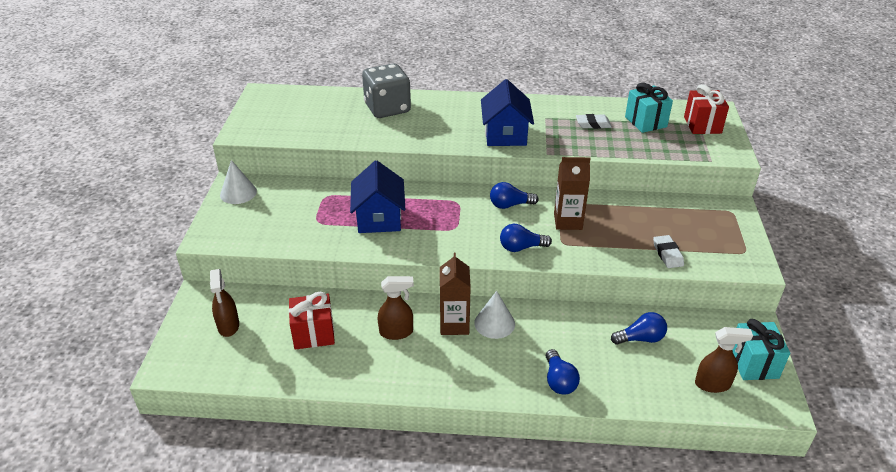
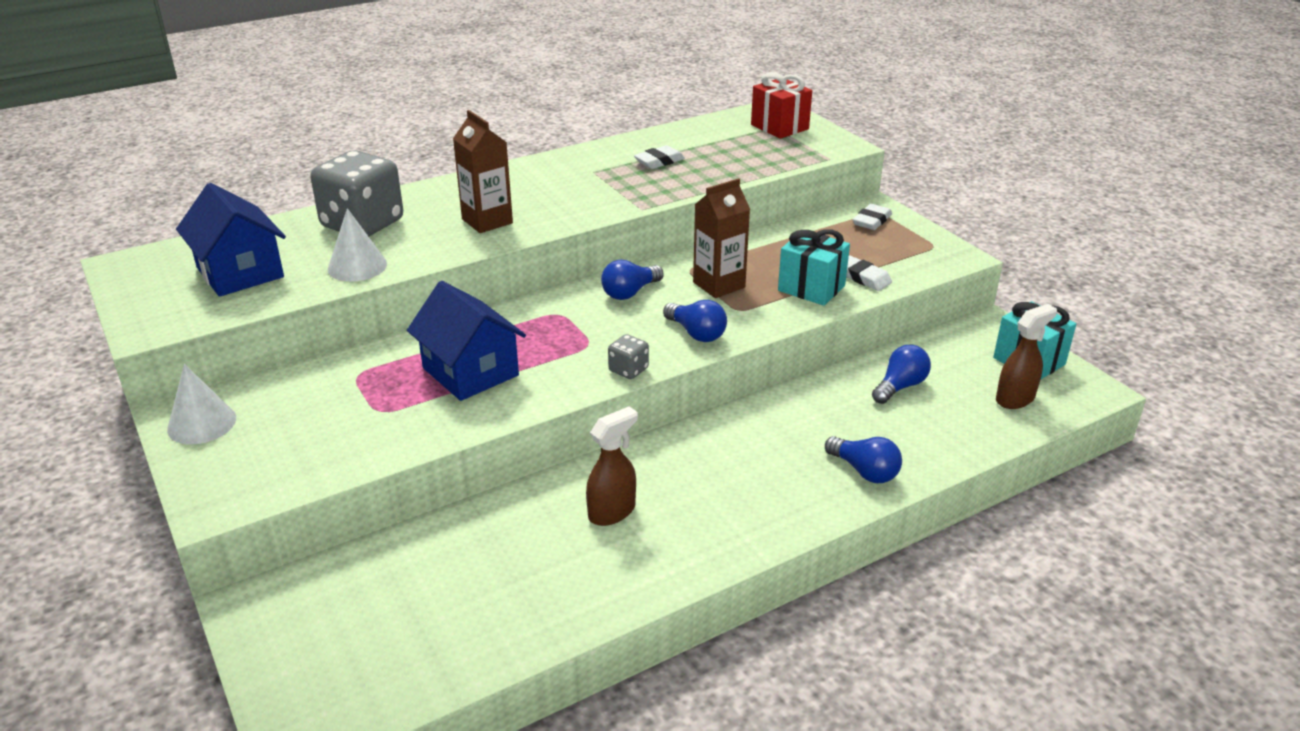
camera: 35 degrees left, 5 degrees down
(228, 326) = (347, 623): brown spray bottle -> none
(313, 334) = (496, 569): red gift -> none
(454, 324) = (677, 468): brown carton -> brown carton (487, 221)
(460, 253) = (628, 370): none -> grey dice
(494, 323) = (724, 444): white cone -> white cone (357, 266)
(505, 134) = (565, 204): blue house -> blue house (240, 272)
(521, 247) = (696, 333): blue light bulb -> blue light bulb turned 90 degrees counterclockwise
(645, 122) = (716, 141): turquoise gift -> turquoise gift (811, 288)
(720, 216) = (871, 221): none -> white eraser

